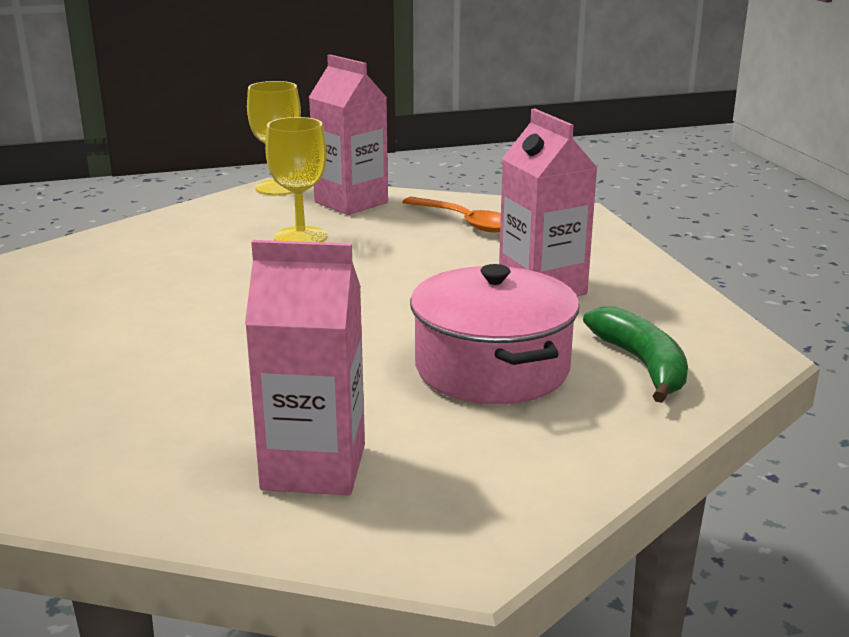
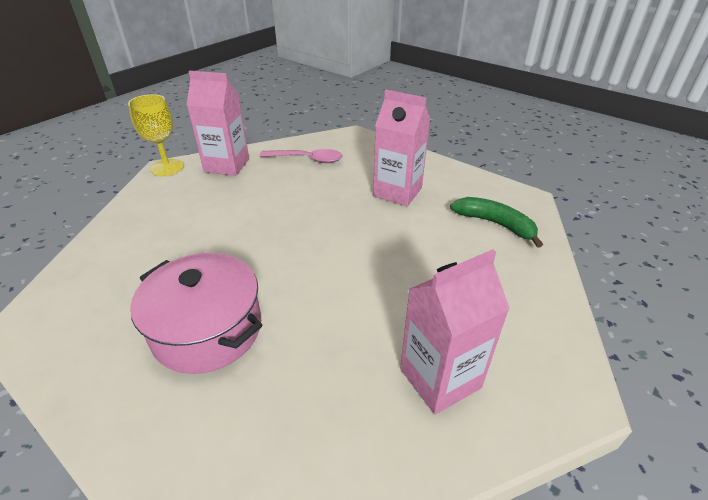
camera: 35 degrees left, 15 degrees up
(300, 237) = (227, 203): yellow goblet -> none
(464, 222) = (307, 159): orange spoon -> pink spoon
(492, 368) = (438, 257): pink pot -> pink pot (207, 330)

